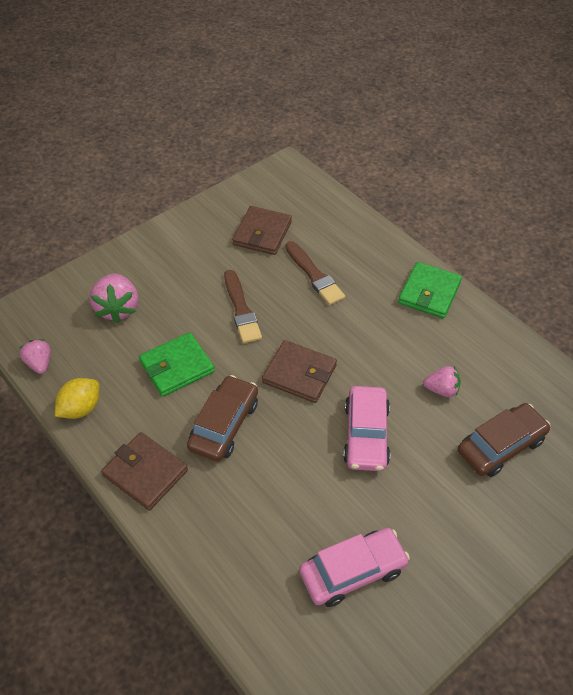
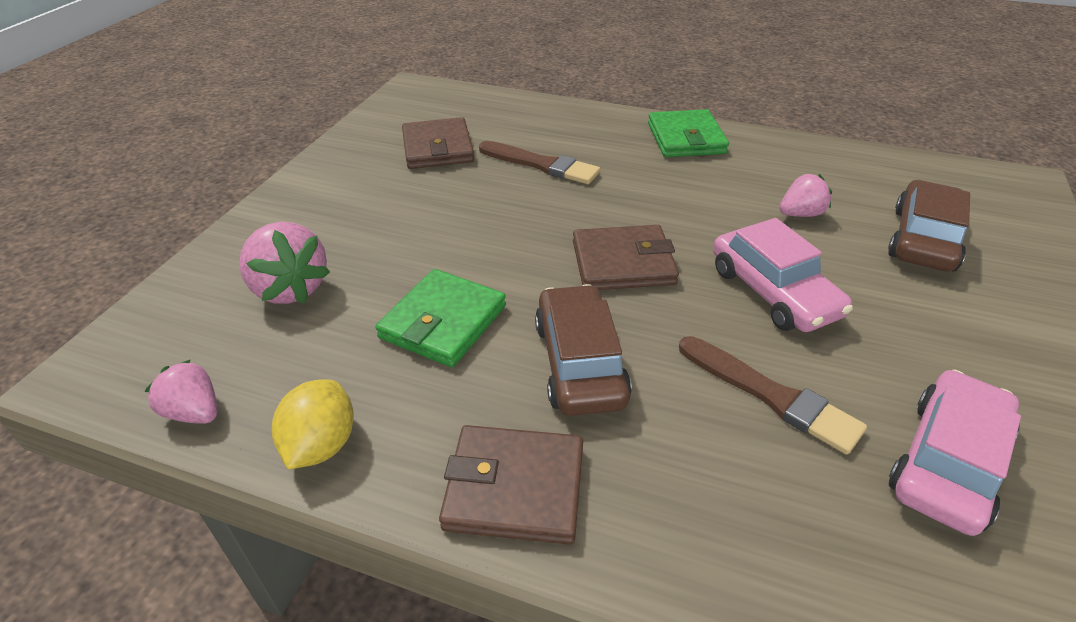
camera: 30 degrees left, 10 degrees down
(241, 309) = (480, 226): brown brush -> brown brush (771, 395)

